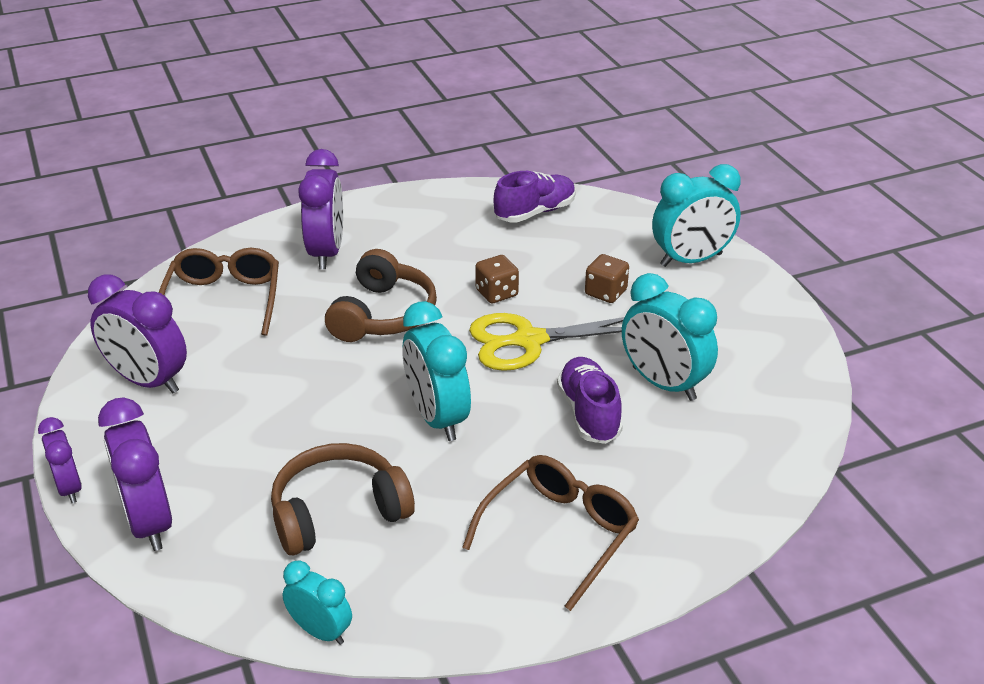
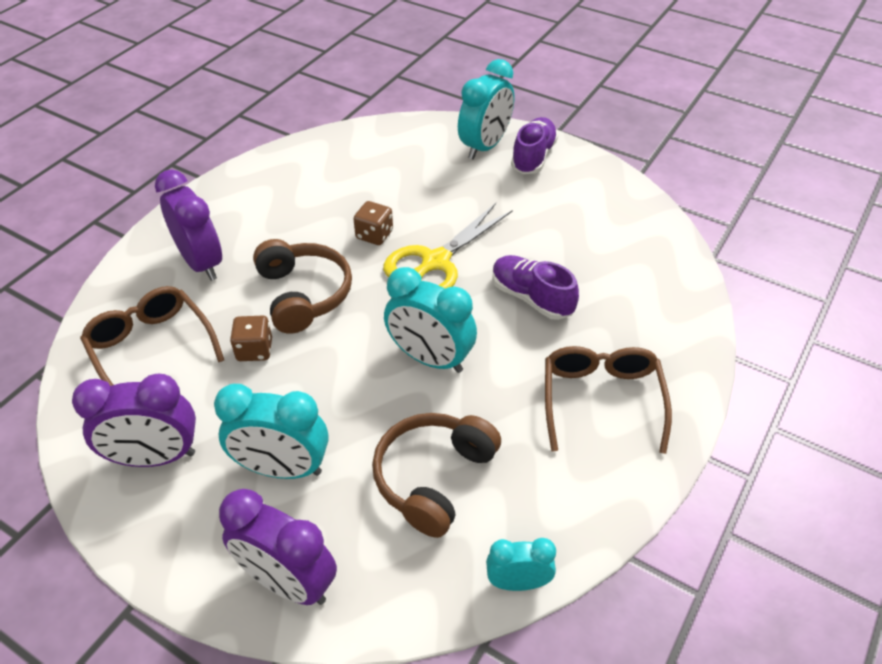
camera: 35 degrees left, 10 degrees up
(69, 488) = (182, 597): purple clock -> none
(535, 212) = (338, 156): purple shoe -> purple shoe (533, 157)
(605, 293) = (452, 198): brown dice -> brown dice (254, 350)
(663, 384) = (557, 250): turquoise clock -> turquoise clock (282, 469)

